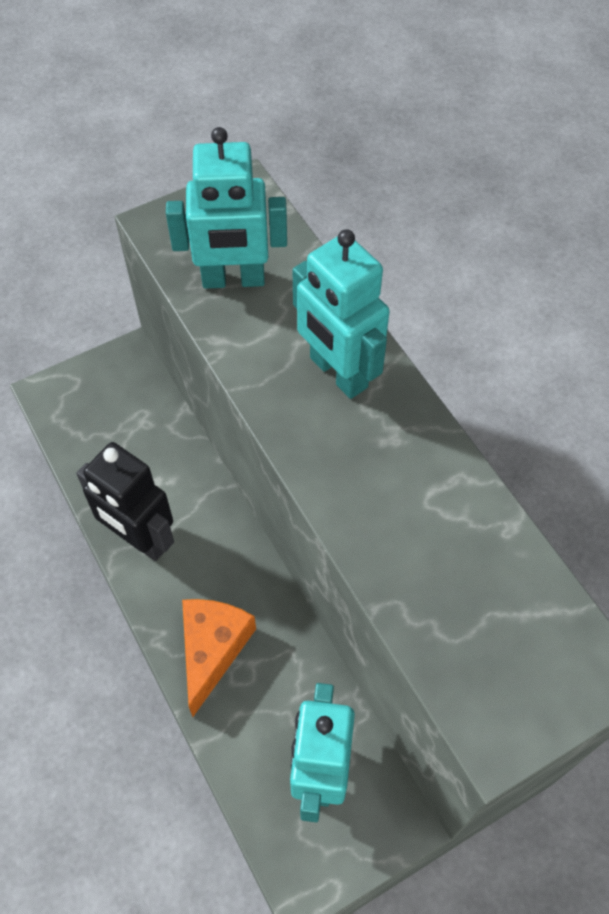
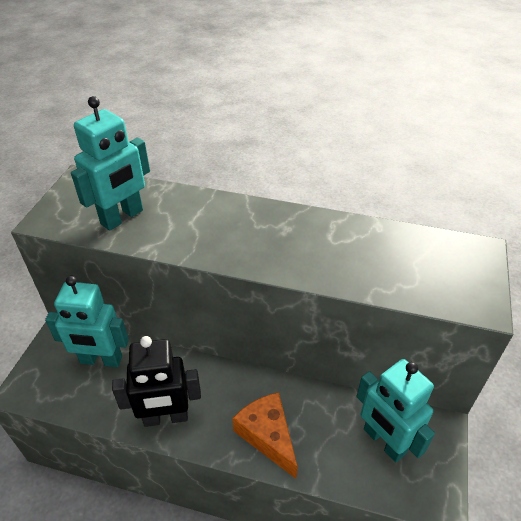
camera: 45 degrees left, 15 degrees down
(337, 373) = (227, 221): turquoise robot -> turquoise robot (101, 360)

